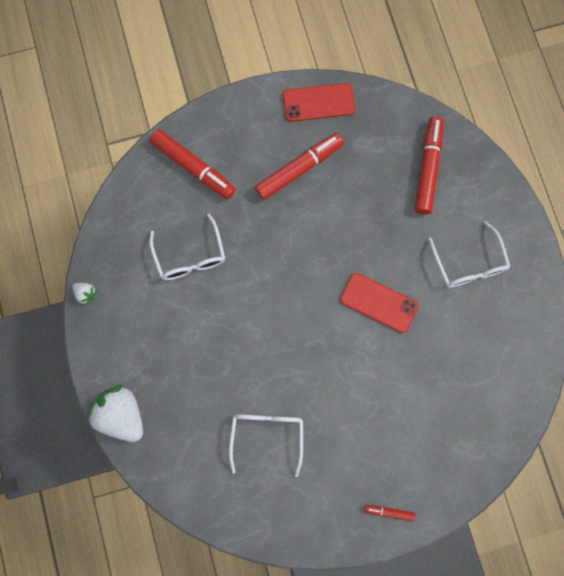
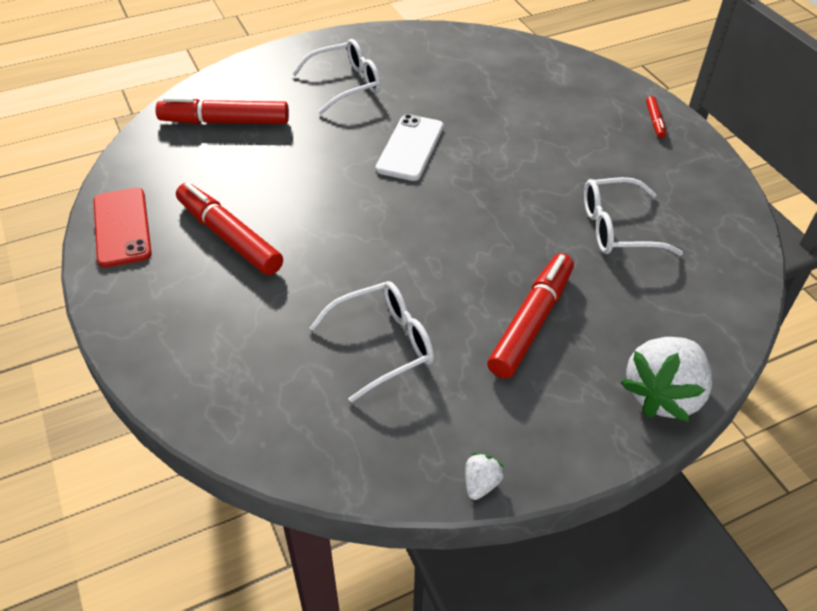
camera: 100 degrees left, 30 degrees down
(193, 167) = (229, 361): red marker -> red marker (531, 322)
(378, 303) = (410, 148): red phone -> white phone

